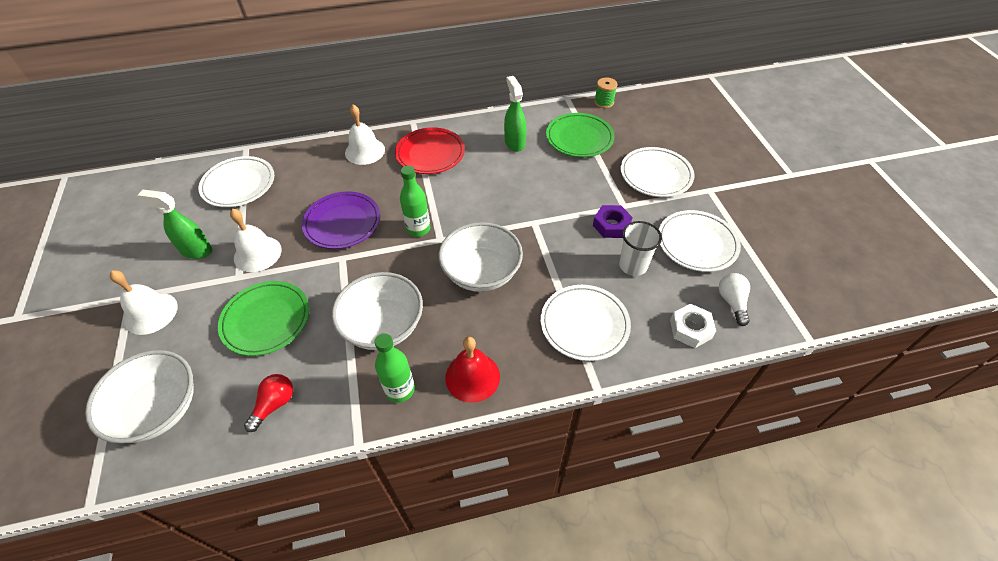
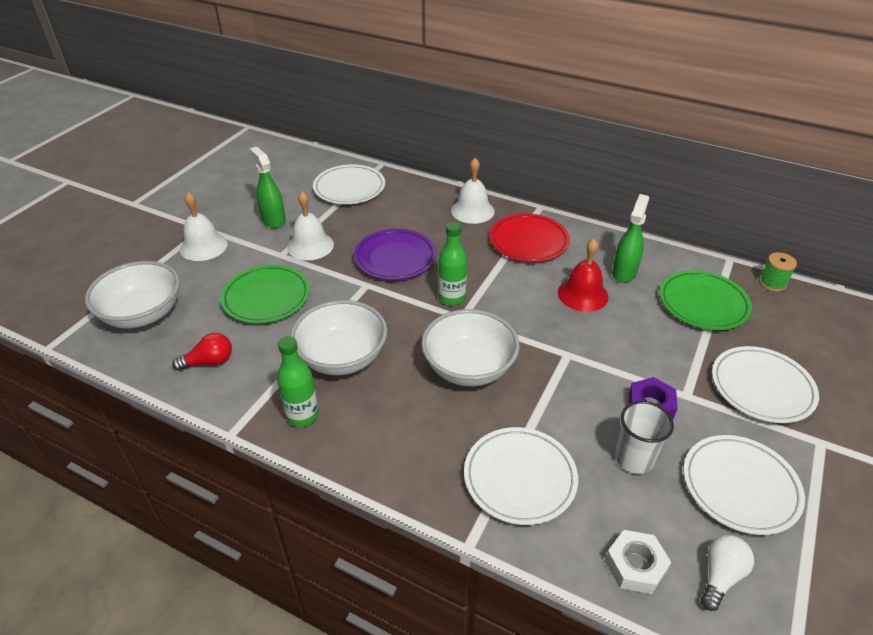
camera: 40 degrees right, 10 degrees down
(472, 377) = (369, 448): red bell -> red bell (583, 294)

